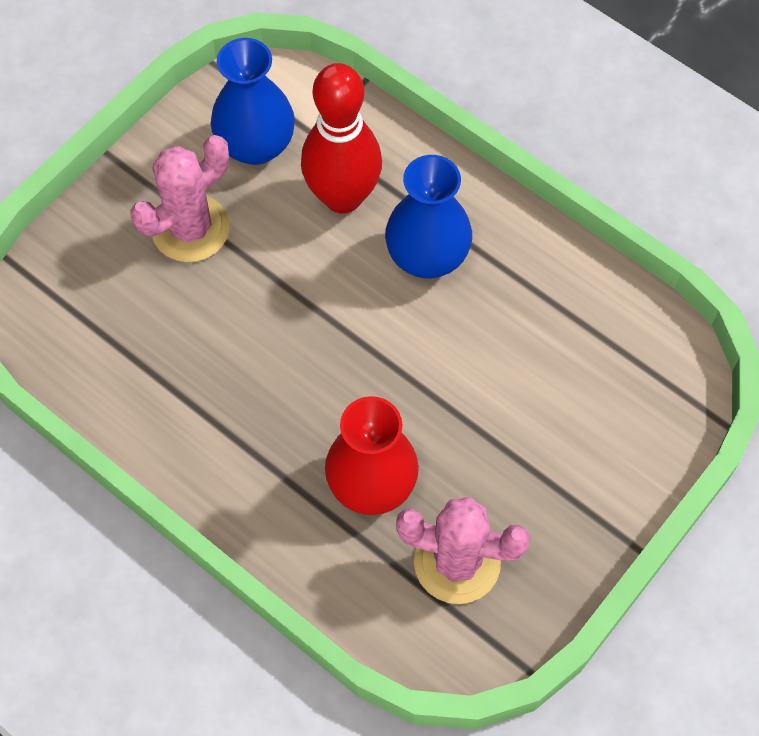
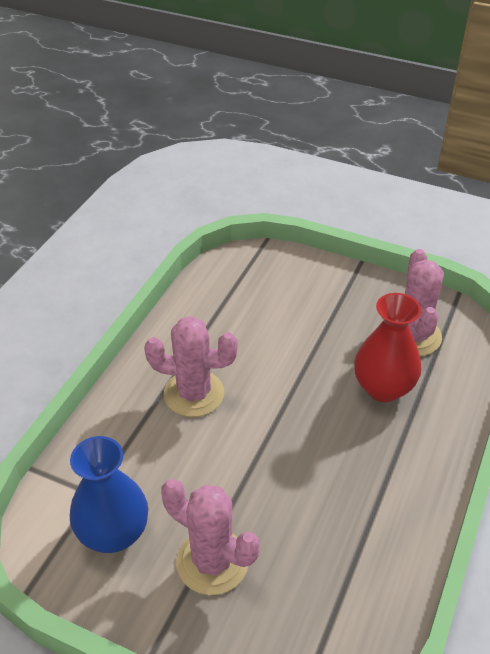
camera: 105 degrees left, 20 degrees down
(342, 197) = (153, 457): red bowling pin -> none
(427, 256) = (194, 394): blue vase -> pink cactus

